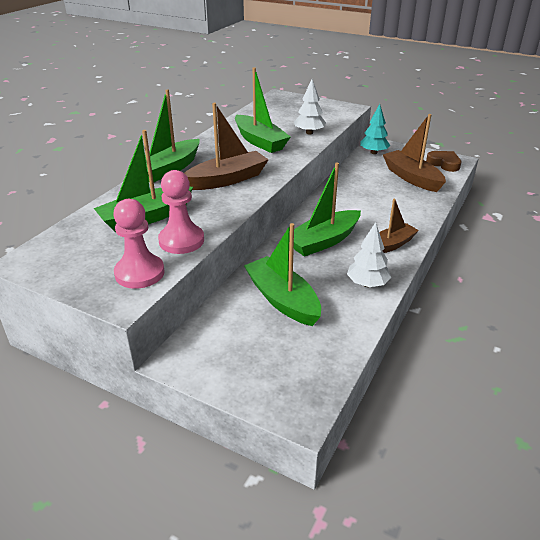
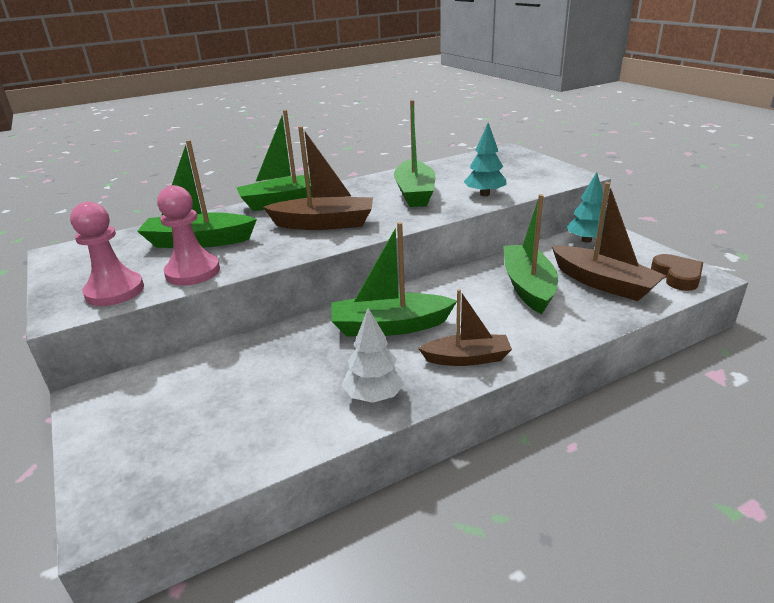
camera: 35 degrees right, 5 degrees down
(282, 300) = (260, 376): green boat -> green boat (528, 286)
(309, 133) = (484, 194): white tree -> turquoise tree
(412, 178) = (603, 283): brown boat -> brown boat turned 135 degrees clockwise

